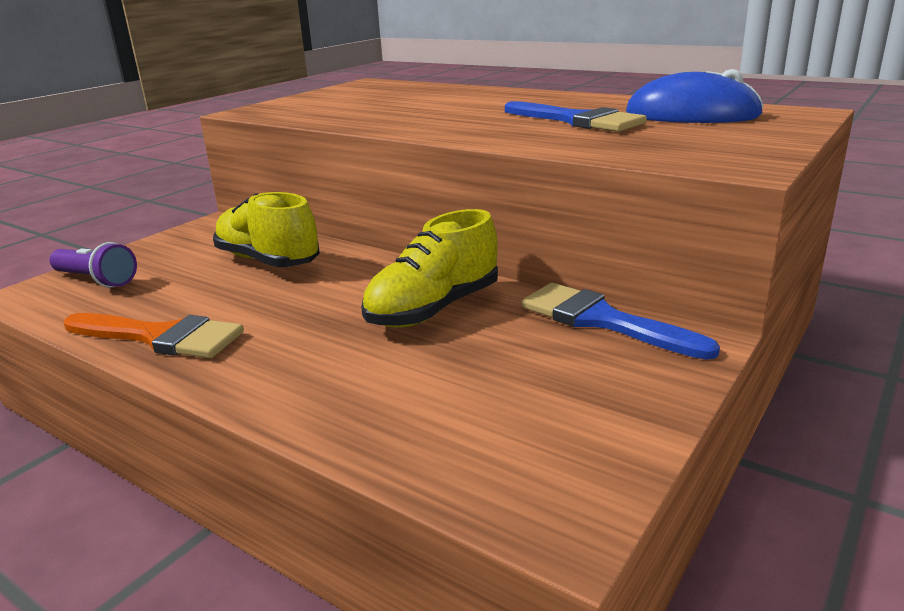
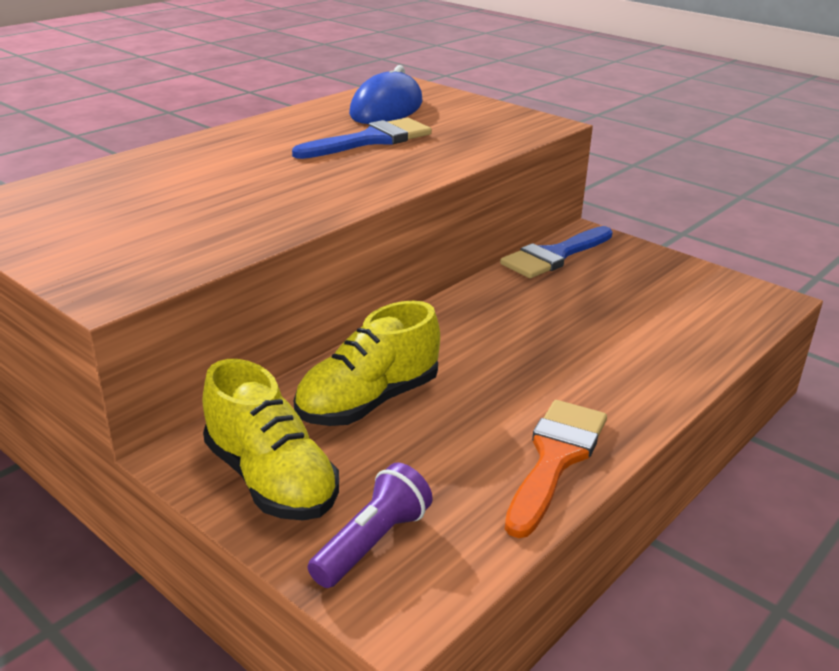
camera: 85 degrees left, 5 degrees up
(433, 309) = (522, 314): yellow shoe -> yellow shoe (271, 479)

